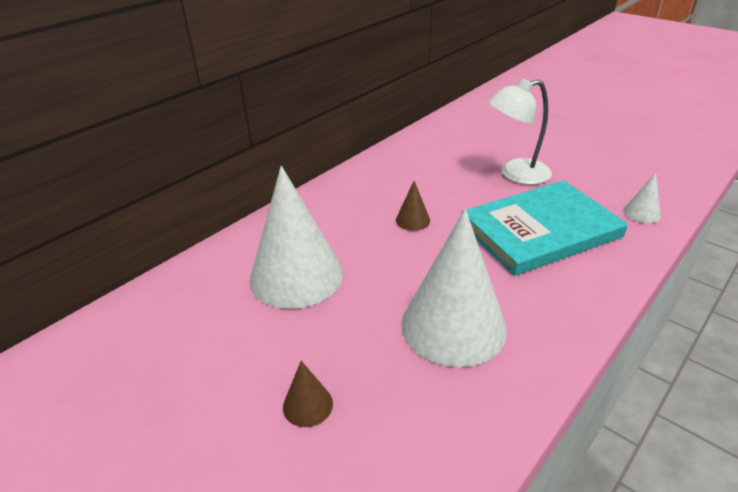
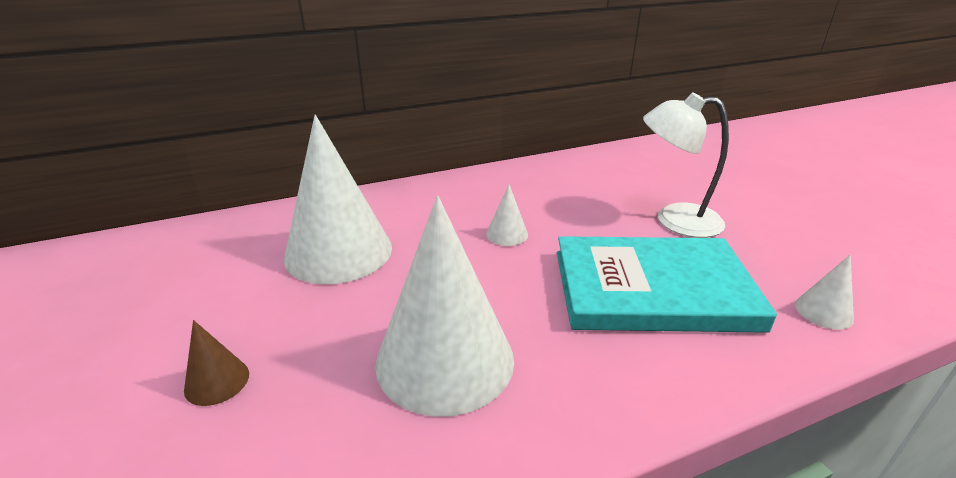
camera: 25 degrees right, 5 degrees down
(412, 220) = (507, 234): brown cone -> white cone

